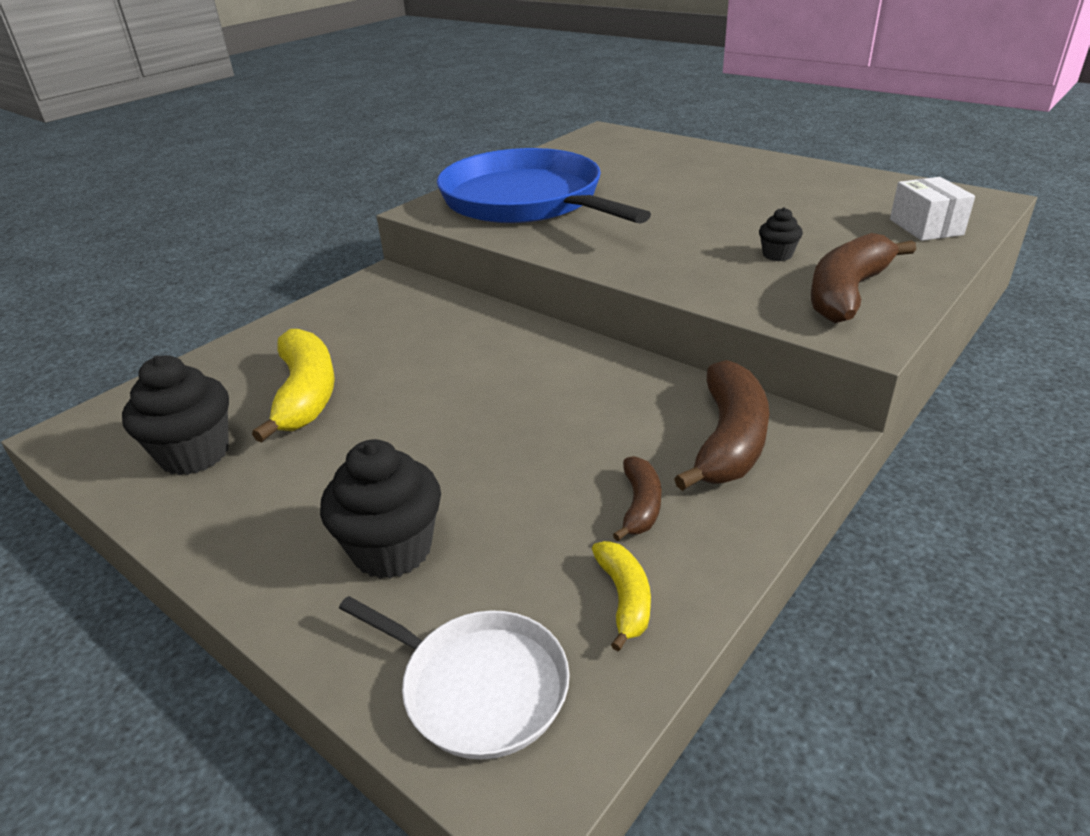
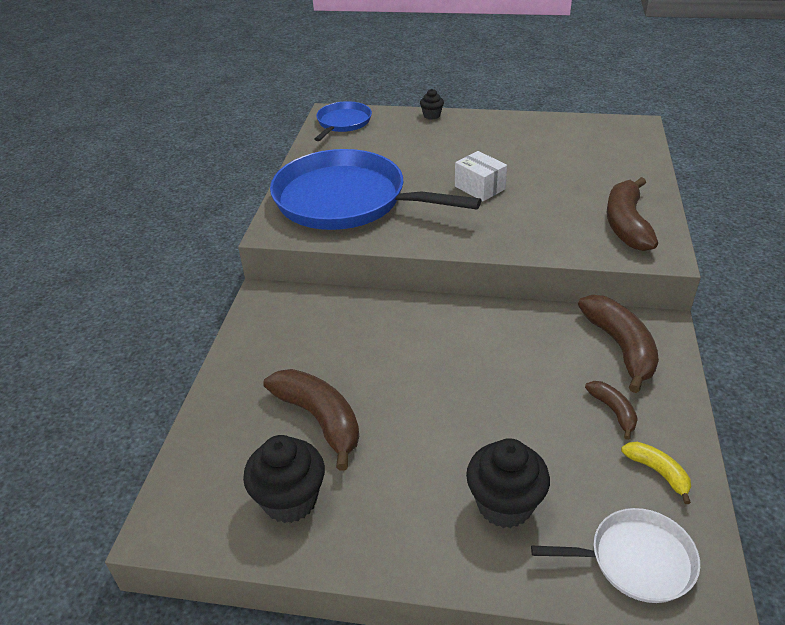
camera: 30 degrees left, 5 degrees up
(305, 394) = (319, 419): yellow banana -> brown banana
(605, 140) = (343, 123): none -> blue pan
(777, 255) = (561, 205): black cupcake -> black cupcake (431, 115)
(925, 227) = (623, 157): white box -> white box (479, 188)

